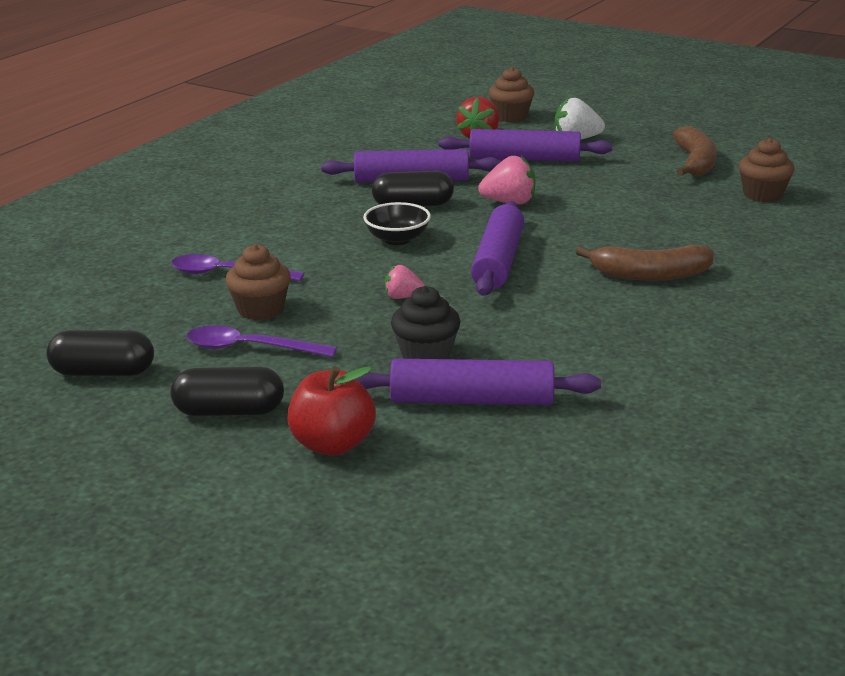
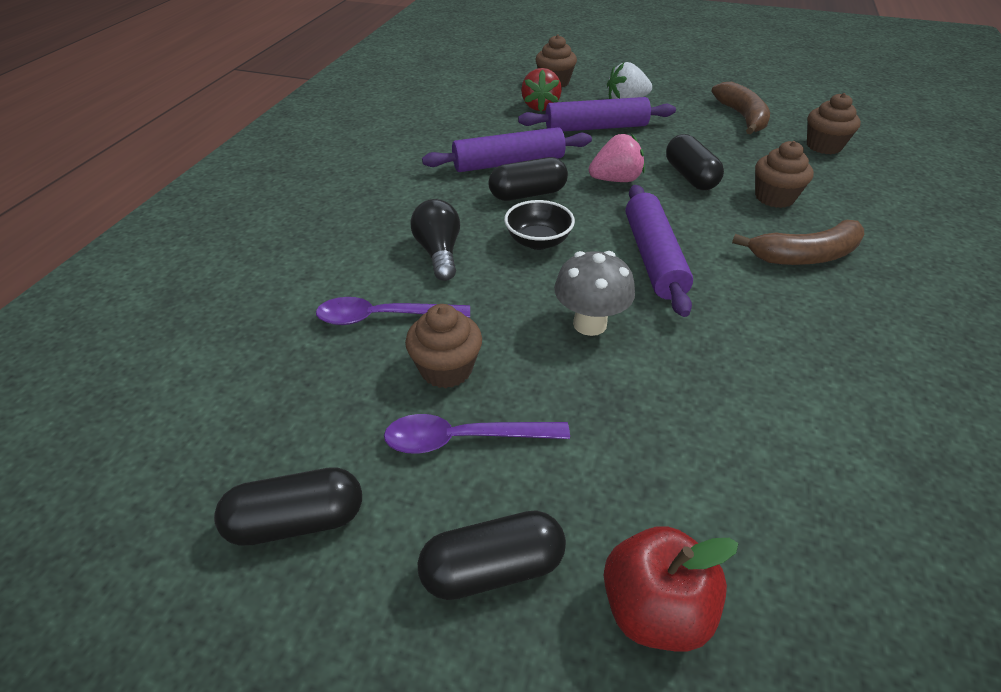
camera: 15 degrees left, 15 degrees up
(301, 238) = (439, 253): none -> black light bulb
(402, 297) = (590, 324): pink strawberry -> grey mushroom
(426, 355) = (667, 413): black cupcake -> none
(471, 400) = (764, 484): purple rolling pin -> none
(589, 206) = (690, 177): none -> black capsule
(663, 230) = (774, 197): none -> brown cupcake

